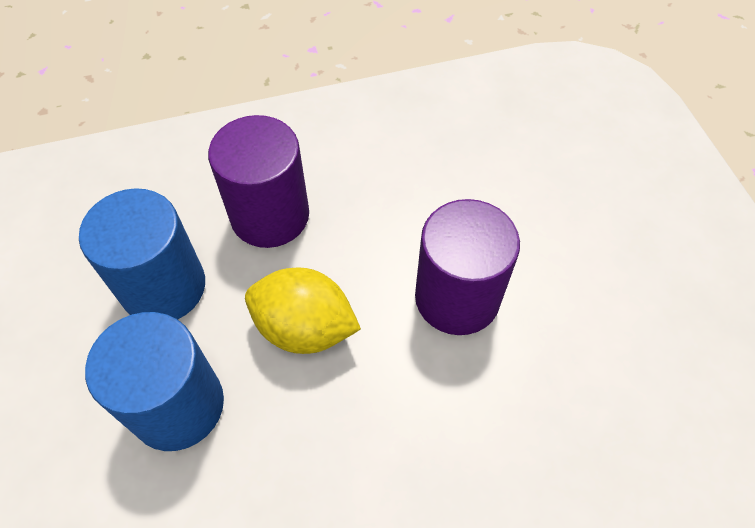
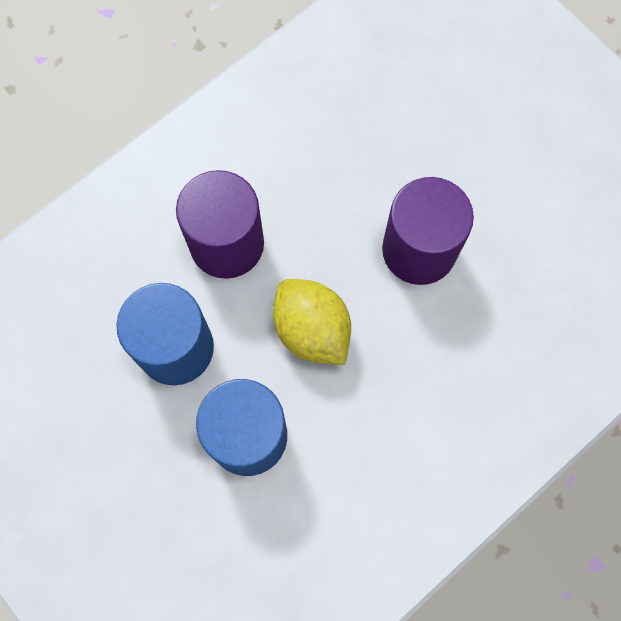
camera: 25 degrees left, 15 degrees up
(304, 328) = (312, 330): yellow lemon -> yellow lemon turned 60 degrees clockwise

